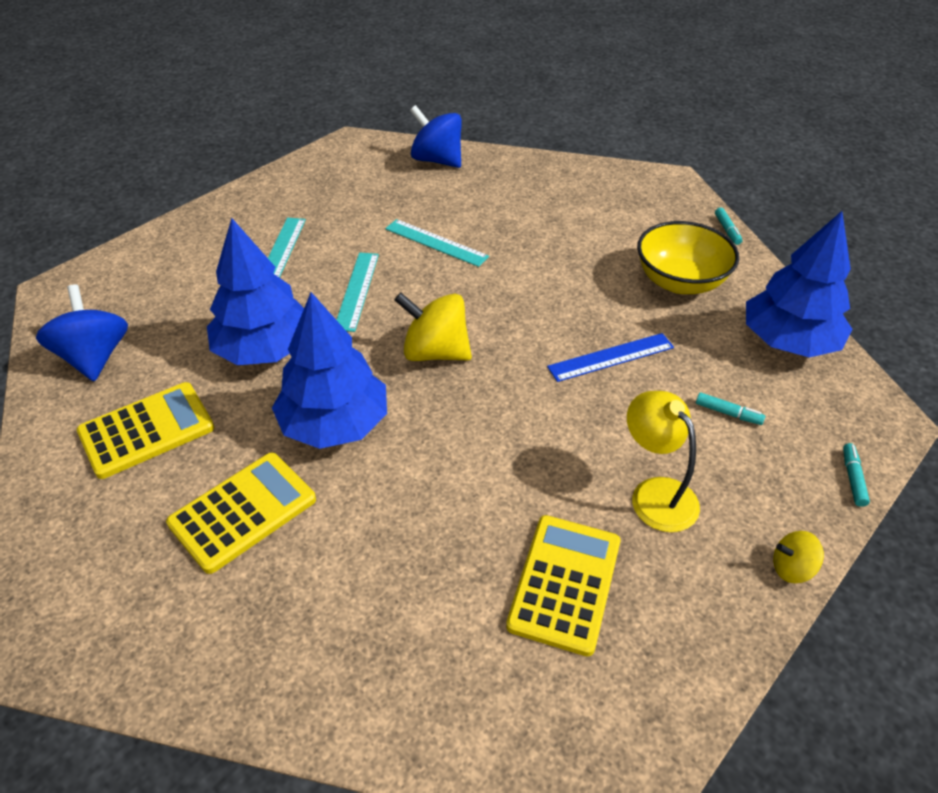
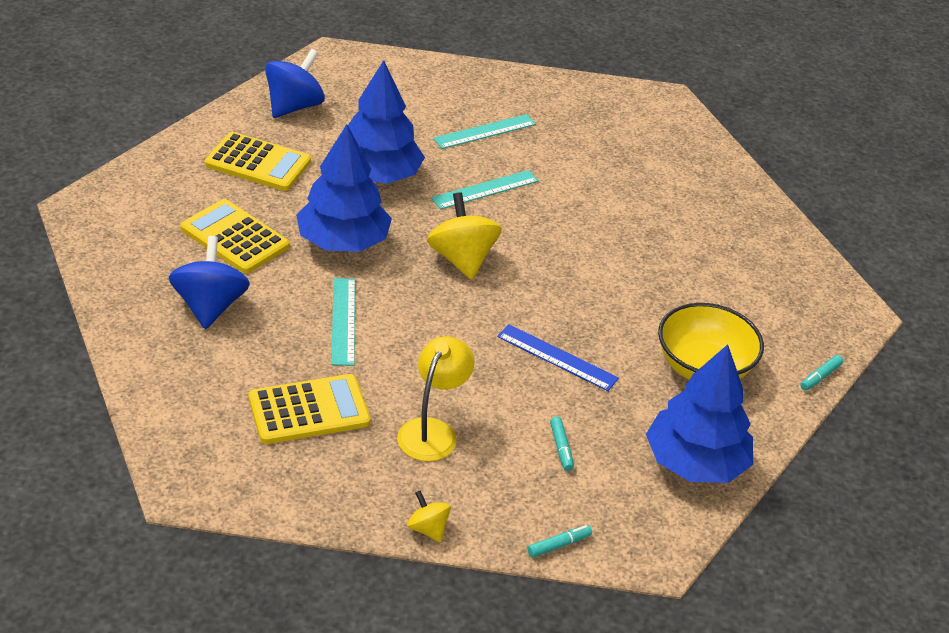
camera: 50 degrees right, 5 degrees down
(243, 511) = (234, 237): yellow calculator -> yellow calculator turned 150 degrees counterclockwise
(436, 242) = (589, 205): turquoise ruler -> turquoise ruler (343, 321)
(437, 160) = (701, 157): blue spinning top -> blue spinning top (210, 306)

